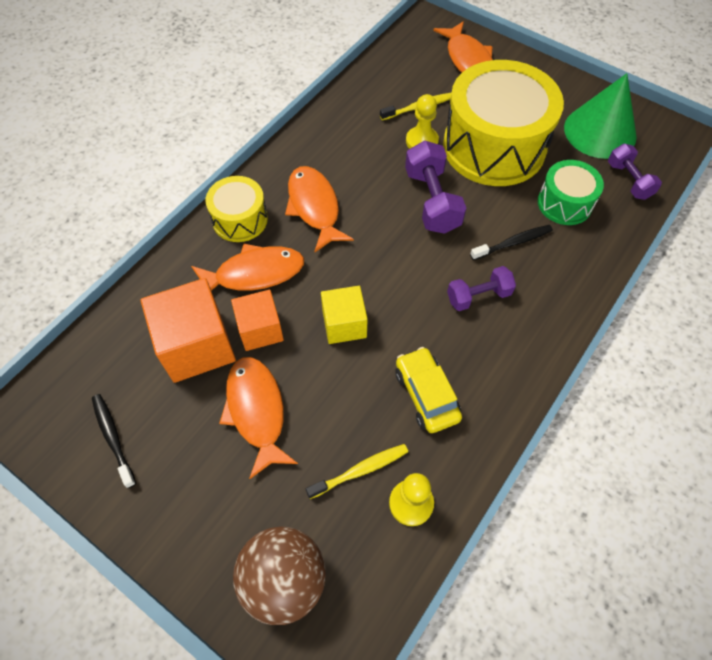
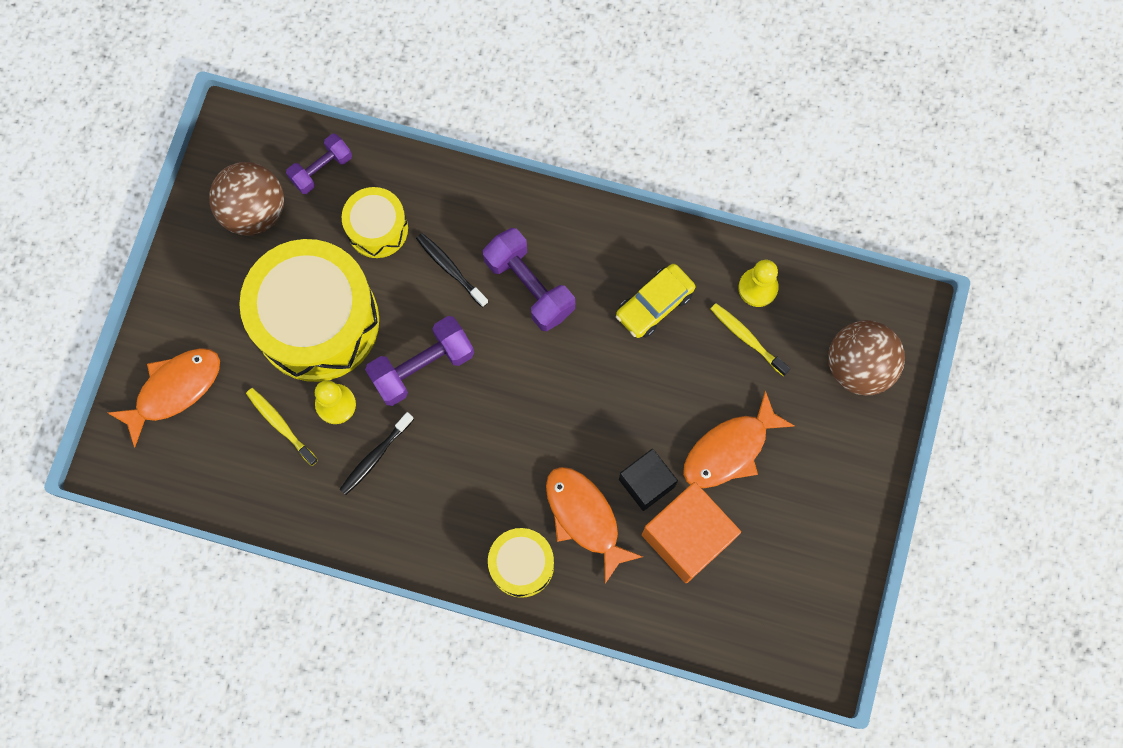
camera: 110 degrees left, 15 degrees up
(113, 438) = (806, 567): black toothbrush -> black toothbrush (375, 456)
(260, 329) = (646, 483): orange cube -> black cube
(314, 207) = (476, 490): orange fish -> none
(344, 324) = (610, 404): yellow cube -> none
(478, 296) = (529, 286): purple dumbbell -> purple dumbbell, size x1.55
(564, 203) = (377, 228): green drum -> yellow drum
(600, 131) = (254, 211): green cone -> brown ball

